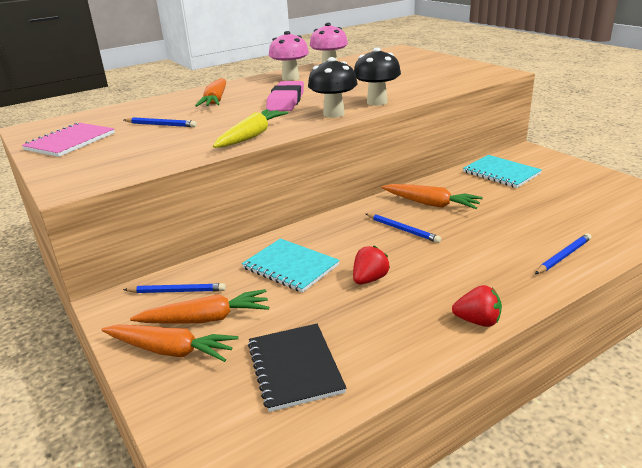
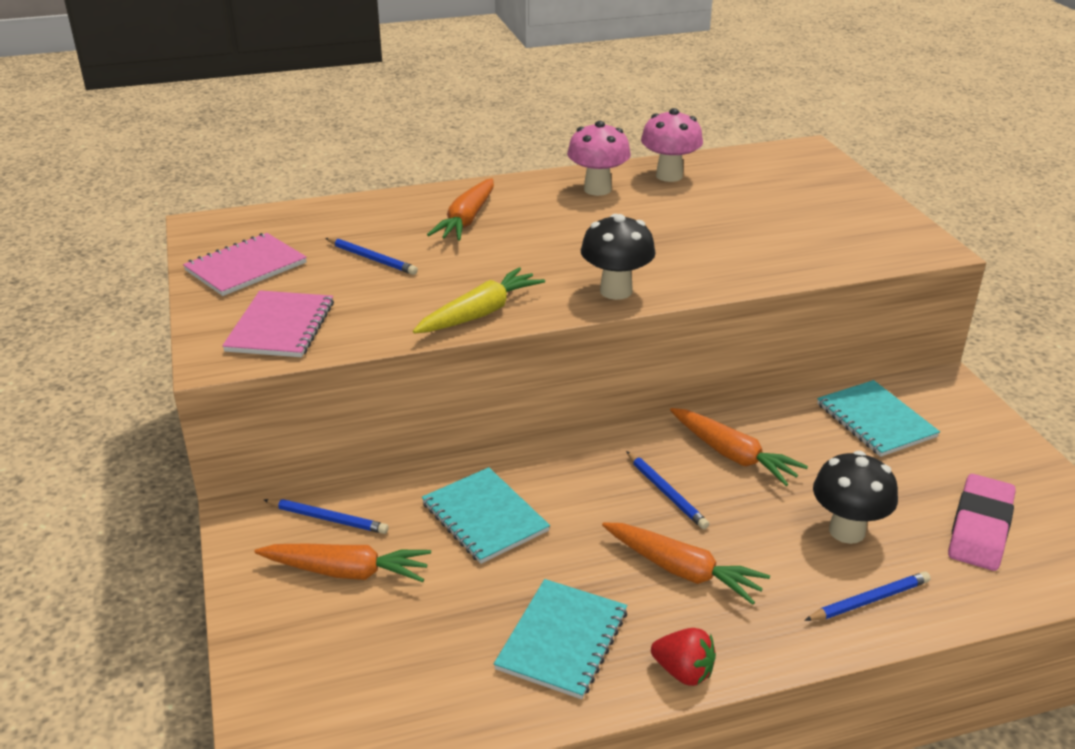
camera: 15 degrees right, 5 degrees up
(111, 164) = (281, 327): none -> pink notebook
(170, 350) = (289, 607): orange carrot -> orange carrot (682, 571)
(286, 101) = (564, 245): pink eraser -> pink eraser (980, 528)
(294, 368) = (422, 673): black notebook -> none
(369, 279) = (577, 566): red strawberry -> none
(377, 102) = (692, 278): black mushroom -> black mushroom (847, 531)
(385, 323) = (562, 640): none -> turquoise notebook

